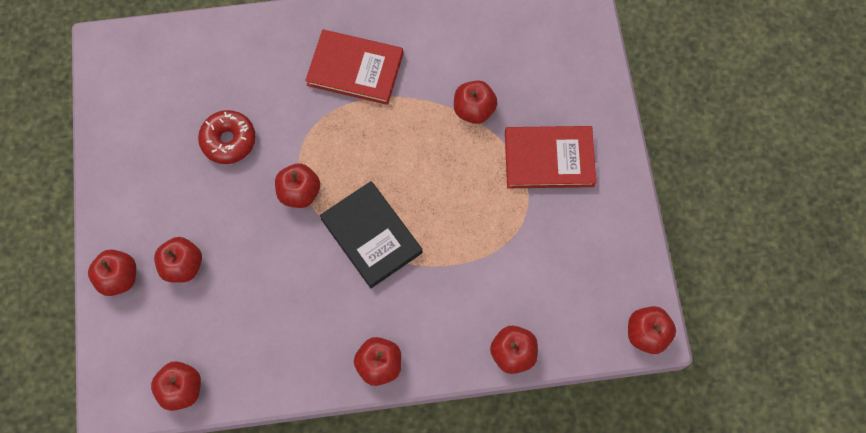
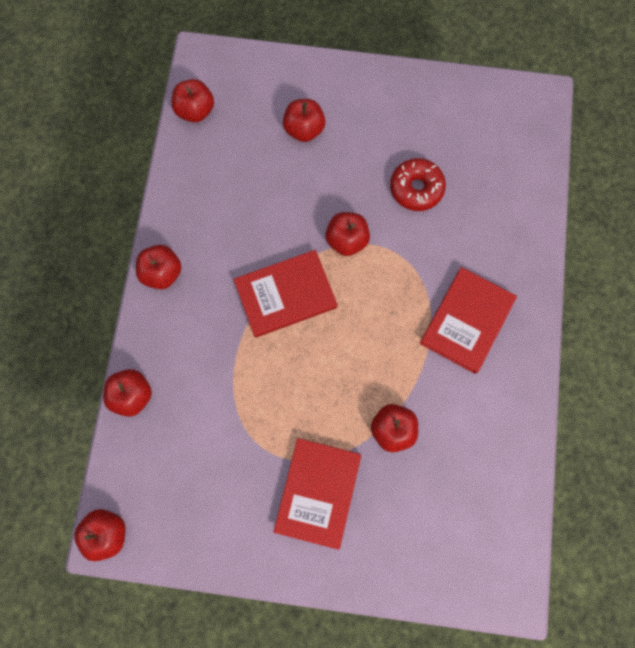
camera: 105 degrees right, 5 degrees up
(119, 278) = (308, 78): red apple -> none
(371, 235) = (285, 295): black book -> red book

